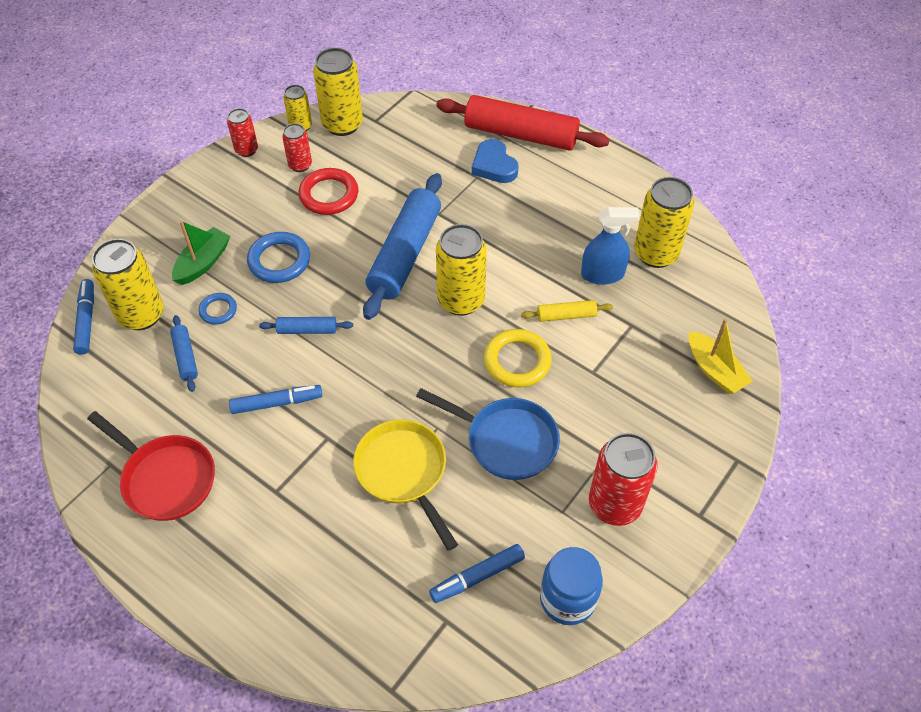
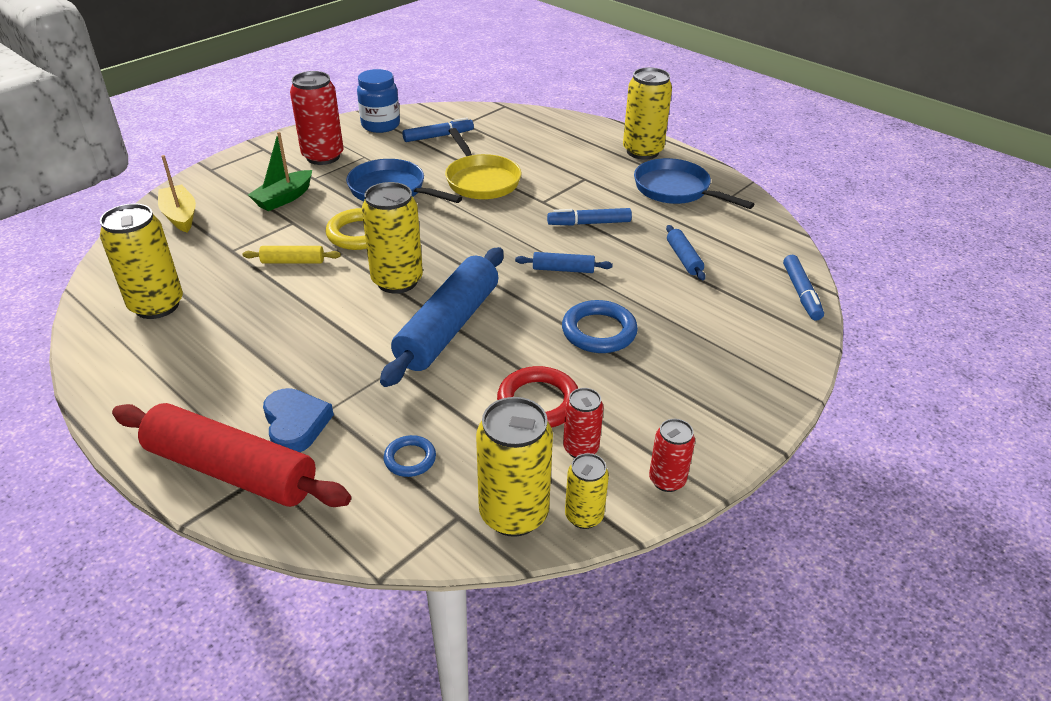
camera: 175 degrees left, 15 degrees down
(141, 315) = (743, 294): yellow can -> yellow can (642, 151)
(165, 478) = (676, 190): red pan -> blue pan
(203, 263) = (690, 336): green boat -> green boat (284, 198)
(218, 310) = (660, 291): blue ring -> blue ring (410, 459)
(602, 274) = (231, 291): blue spray bottle -> none

